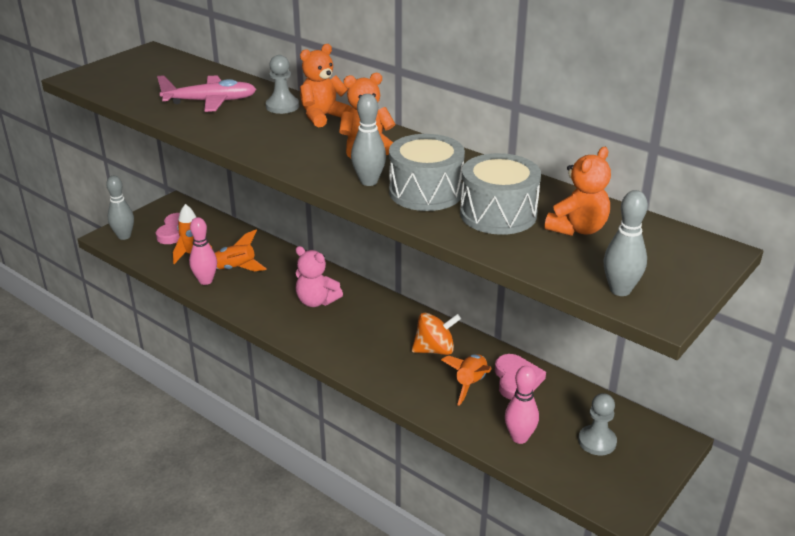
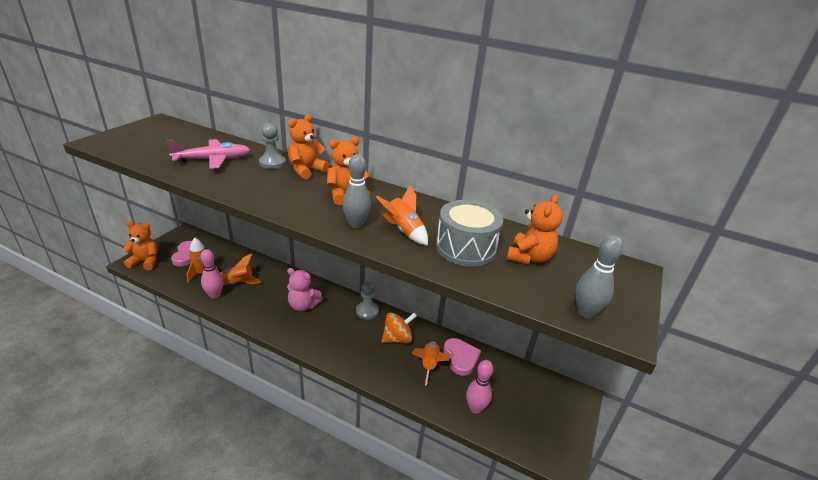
camera: 15 degrees left, 0 degrees up
(124, 236) = (145, 261): grey bowling pin -> orange teddy bear
(425, 192) = (403, 231): grey drum -> orange rocket
(597, 441) = (529, 404): grey pawn -> grey pawn (367, 311)

